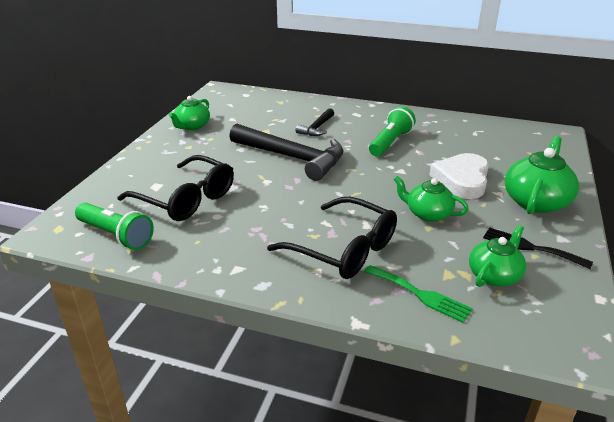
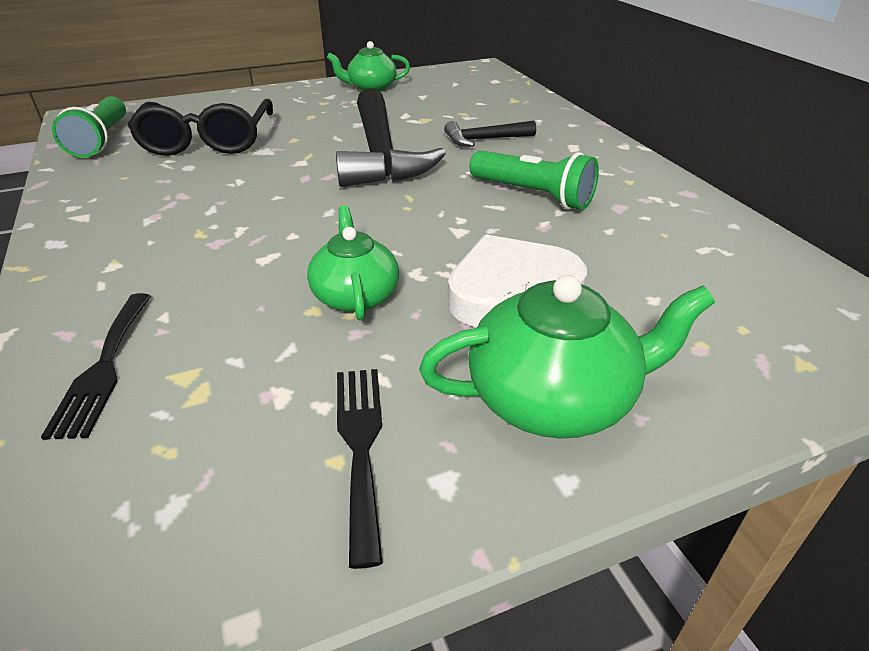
camera: 50 degrees right, 5 degrees up
(345, 250) = (181, 265): black glasses -> none
(390, 142) = (533, 195): green flashlight -> green flashlight turned 45 degrees clockwise
(420, 294) = (104, 367): green fork -> black fork
(494, 275) = (219, 429): green teapot -> none

